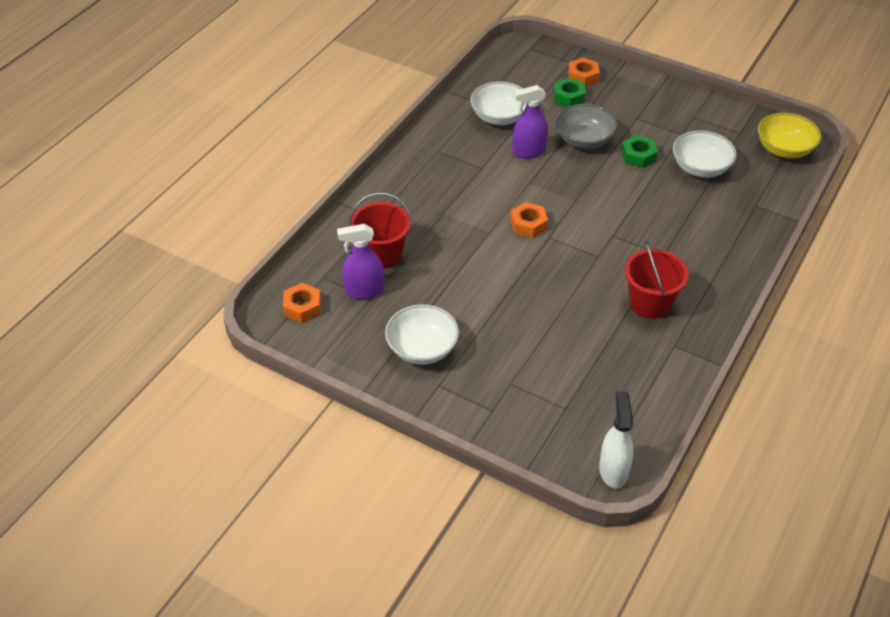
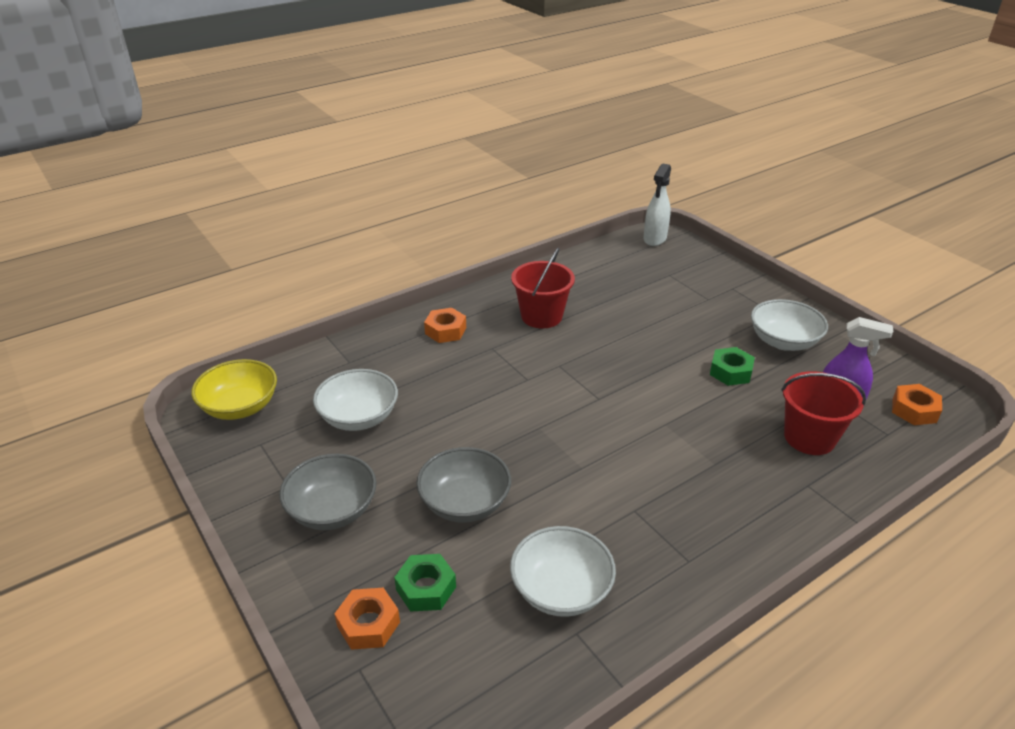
camera: 155 degrees left, 10 degrees down
(528, 151) = (554, 512): purple spray bottle -> none
(528, 224) = (614, 418): orange nut -> orange nut (445, 331)
(638, 156) = (415, 456): green nut -> green nut (730, 372)
(654, 114) = (332, 510): none -> grey bowl

